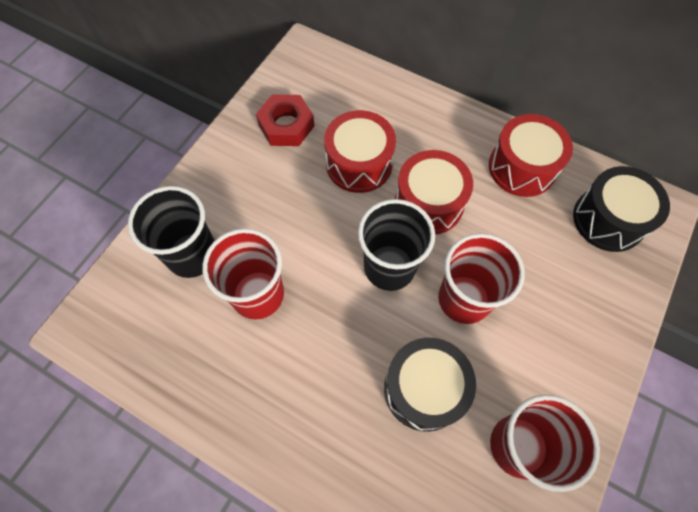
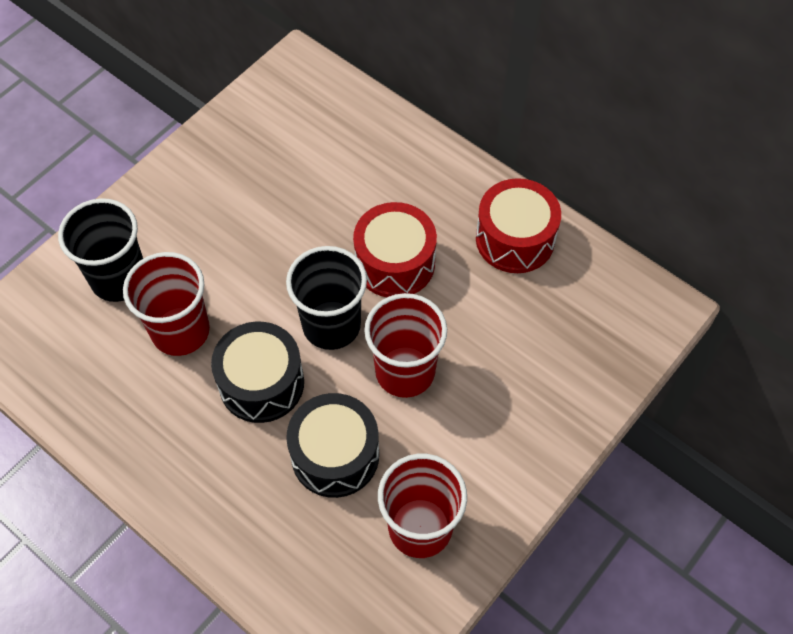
camera: 10 degrees right, 5 degrees down
(286, 125) = (254, 151): red nut -> none
(359, 164) = (327, 207): red drum -> none
(608, 219) = (597, 312): black drum -> black drum (261, 383)

